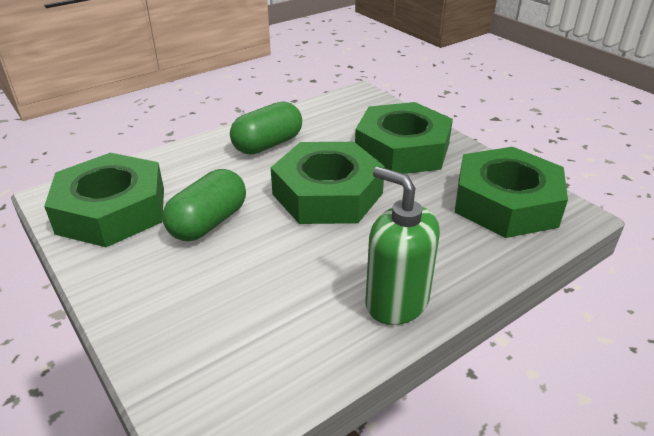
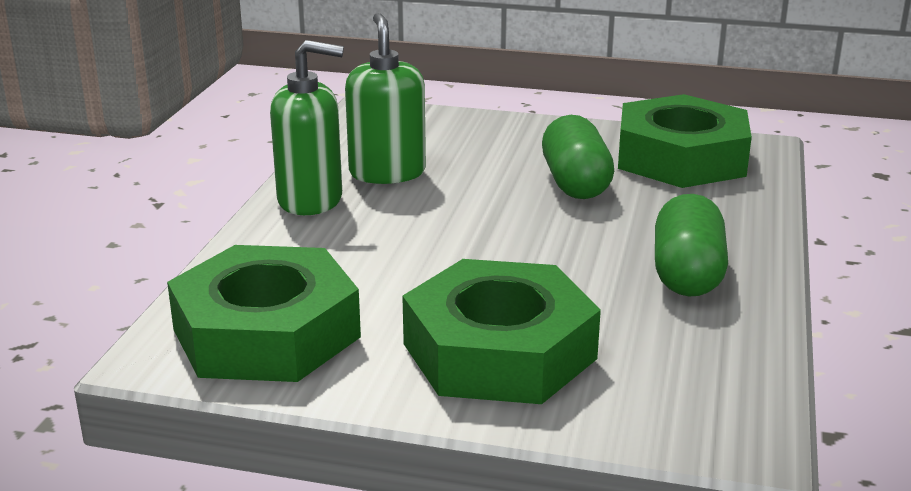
camera: 140 degrees right, 10 degrees down
(307, 304) = (387, 173): none -> green soap dispenser
(327, 193) = (507, 252): green nut -> none

